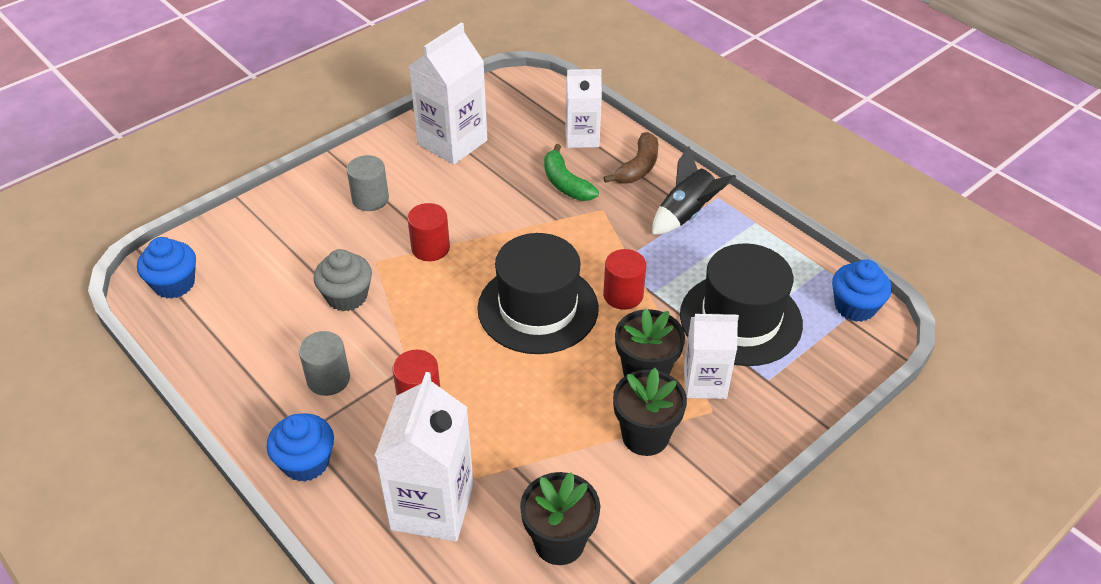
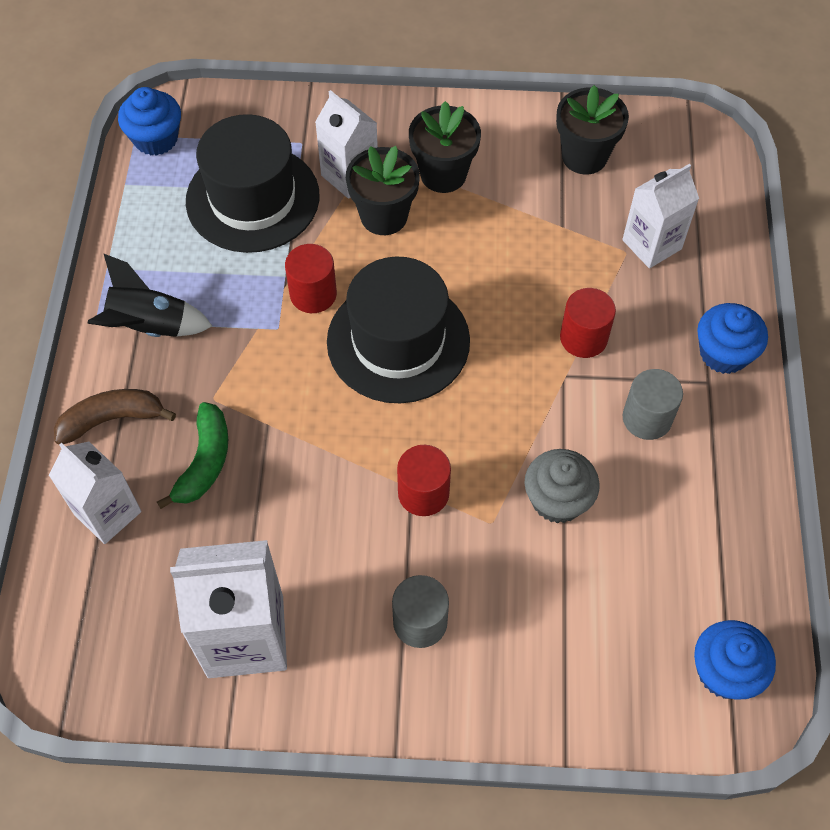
camera: 135 degrees left, 15 degrees up
(432, 506) = (651, 244): white carton -> white carton, size x0.65

